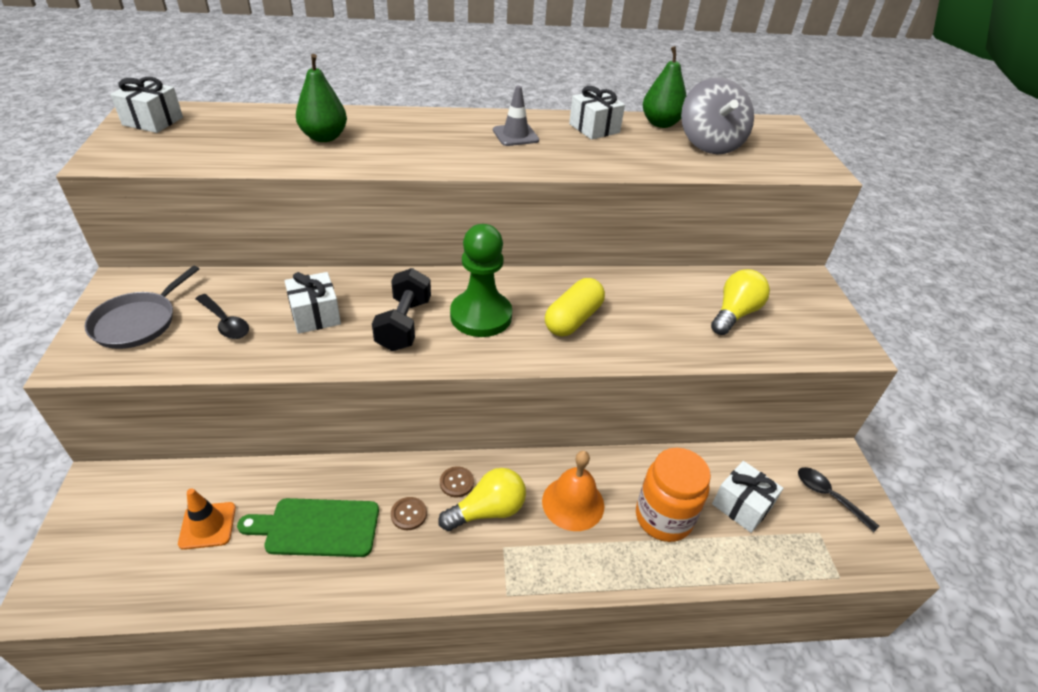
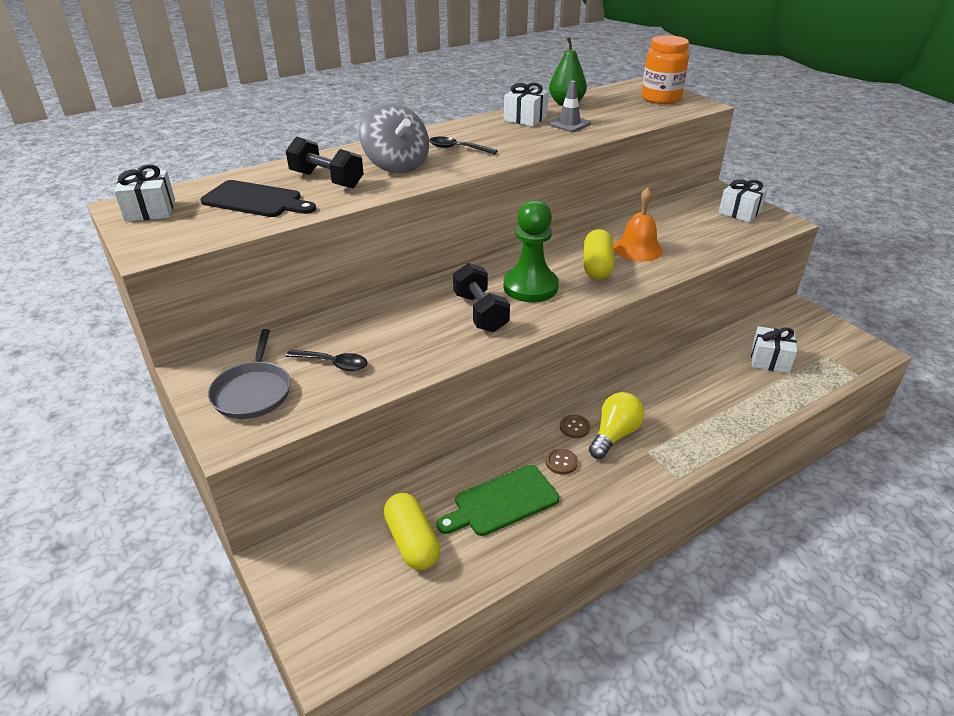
camera: 25 degrees left, 5 degrees down
(207, 525) = (412, 541): orange traffic cone -> yellow capsule
(241, 138) = (255, 200): none -> black cutting board
(315, 315) = (402, 331): white gift -> white gift (739, 212)
(324, 137) = (326, 180): green pear -> black dumbbell
(515, 135) = (475, 138): grey traffic cone -> grey traffic cone (569, 124)
(573, 503) = (666, 404): orange bell -> orange bell (637, 249)
(663, 518) = (730, 388): orange jar -> orange jar (661, 98)
(709, 144) = (615, 108): grey spinning top -> grey spinning top (396, 165)
(734, 313) = (695, 226): yellow light bulb -> none
(828, 496) = (813, 333): black spoon -> black spoon (457, 148)

